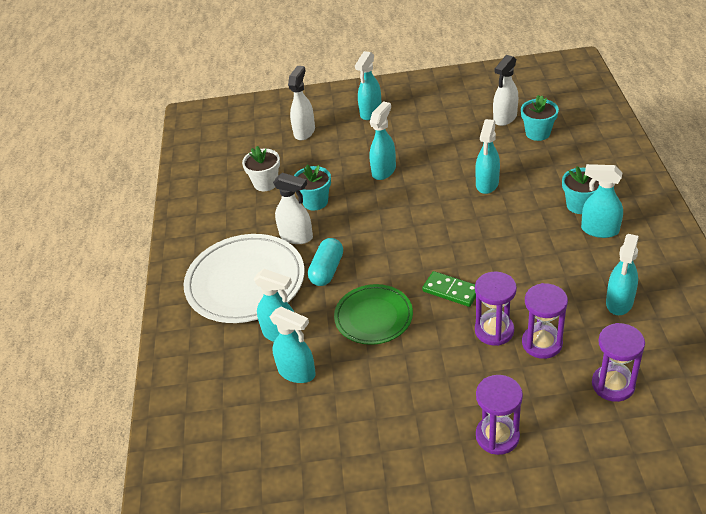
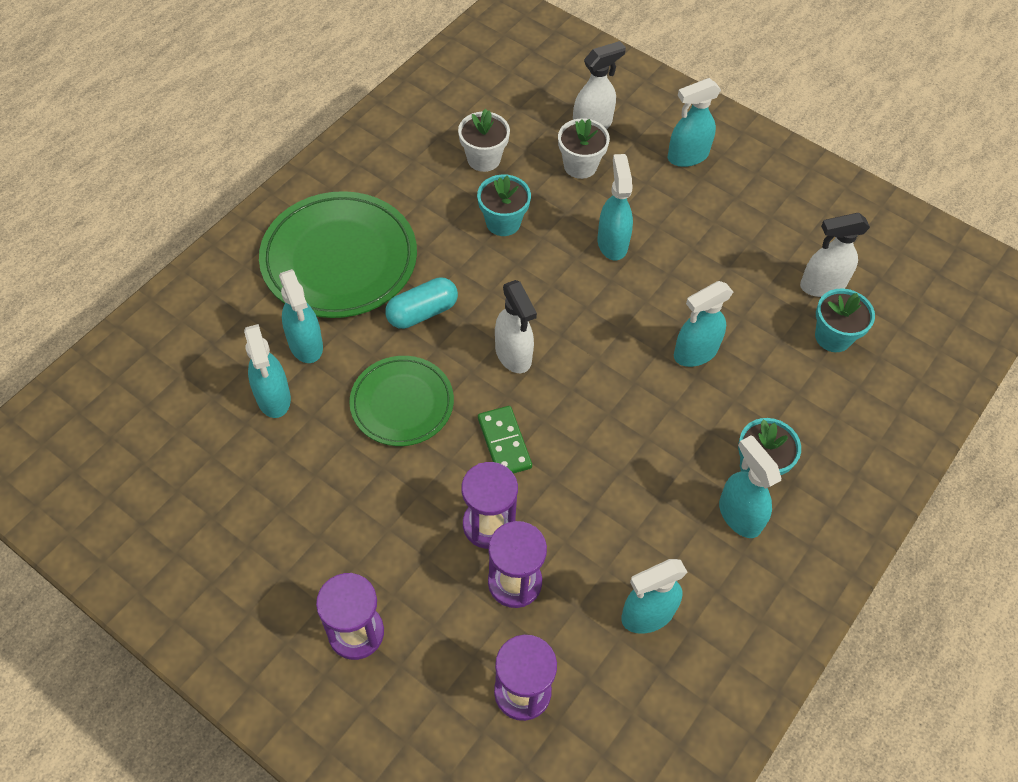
camera: 35 degrees right, 15 degrees up
(245, 282) = (339, 259): white plate -> green plate
(296, 237) = (439, 248): white spray bottle -> white spray bottle (513, 355)
(322, 151) = (580, 166): none -> white flower pot
(384, 170) = (612, 243): turquoise spray bottle -> turquoise spray bottle turned 75 degrees counterclockwise

